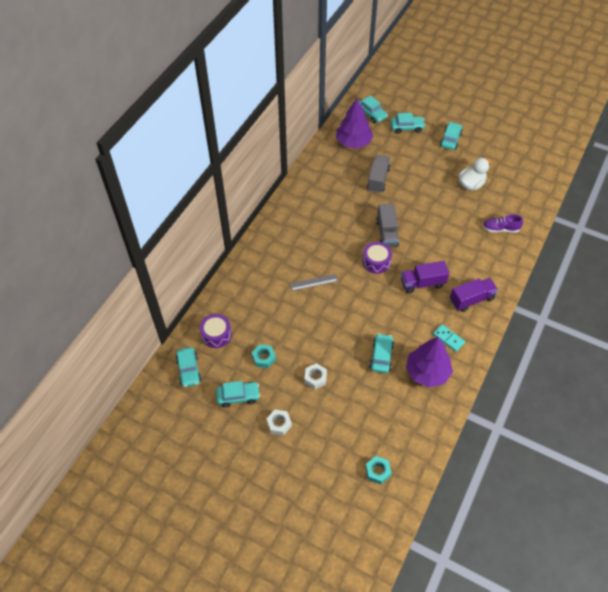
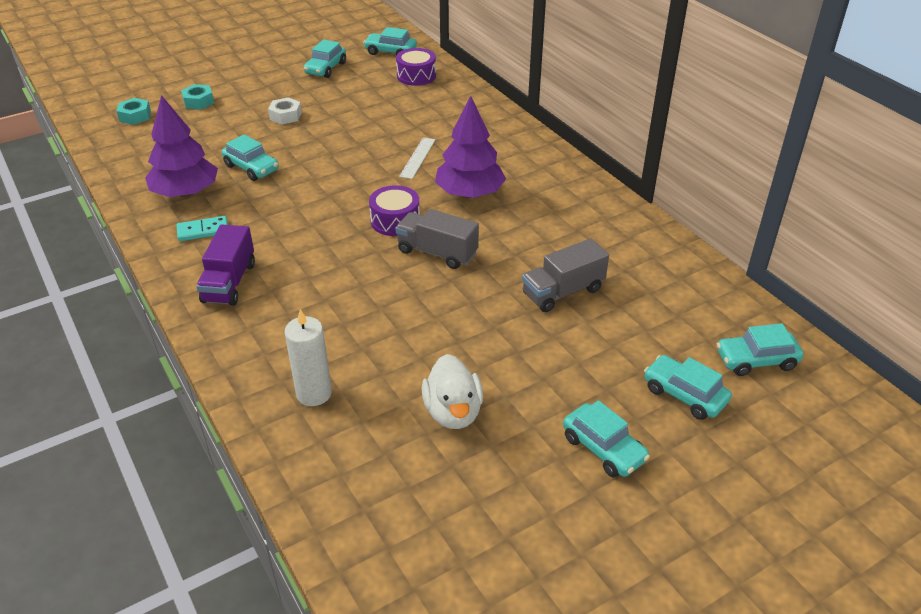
camera: 120 degrees right, 15 degrees down
(264, 358) = (351, 94): turquoise nut -> turquoise nut (198, 102)
(279, 424) = (265, 80): white nut -> none
(313, 282) = (418, 158): grey ruler -> white ruler
(353, 142) = (682, 301): purple tree -> purple tree (469, 193)
(378, 179) = (563, 292): grey truck -> grey truck turned 105 degrees clockwise
(407, 127) = (684, 395): turquoise car -> turquoise car turned 105 degrees clockwise
(422, 283) = (312, 247): purple truck -> none
(500, 229) = (314, 393): purple shoe -> white candle

